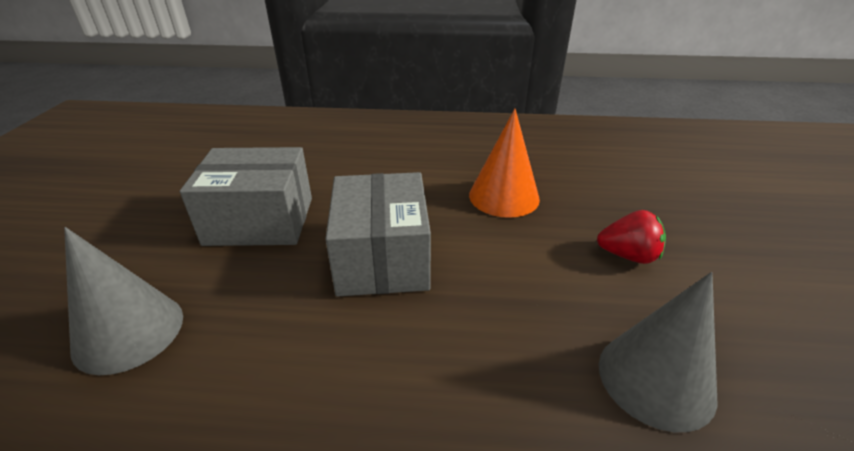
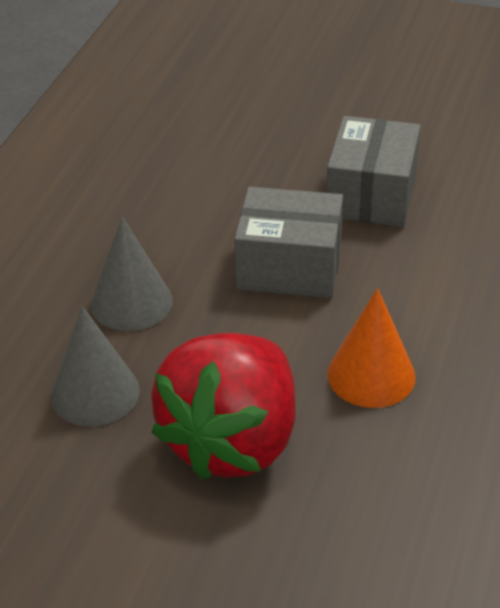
camera: 105 degrees right, 5 degrees up
(129, 332) = (251, 144): grey cone -> grey cone (131, 302)
(628, 255) = (233, 441): red strawberry -> red strawberry, size x2.47

